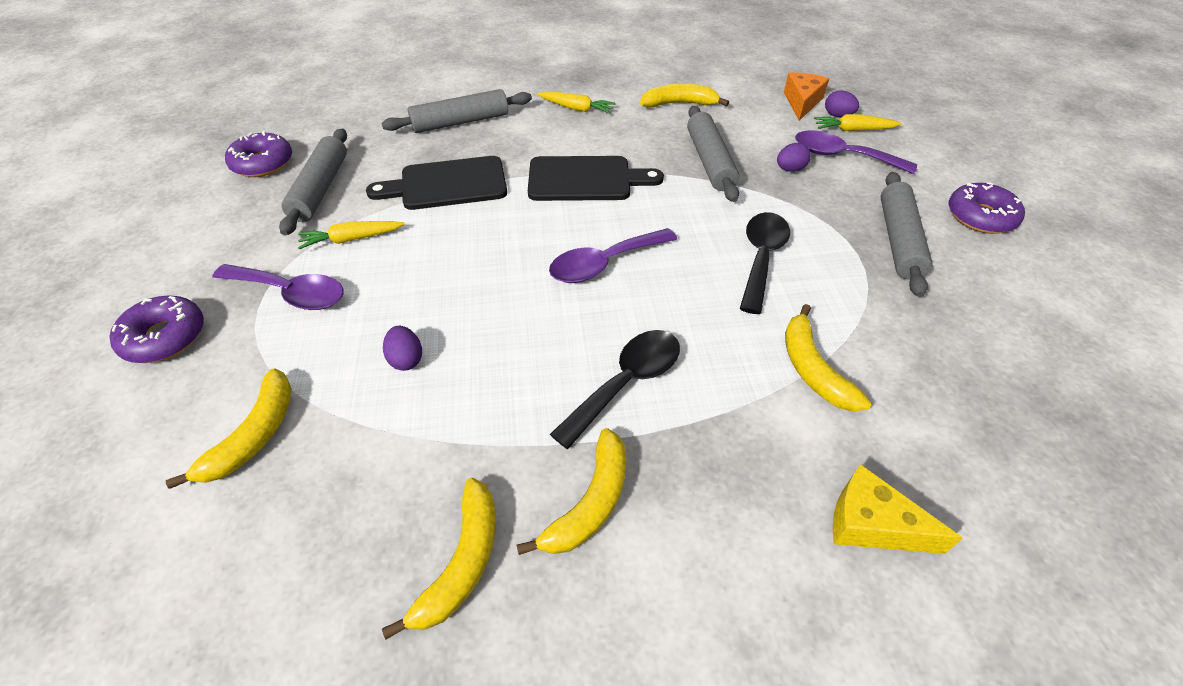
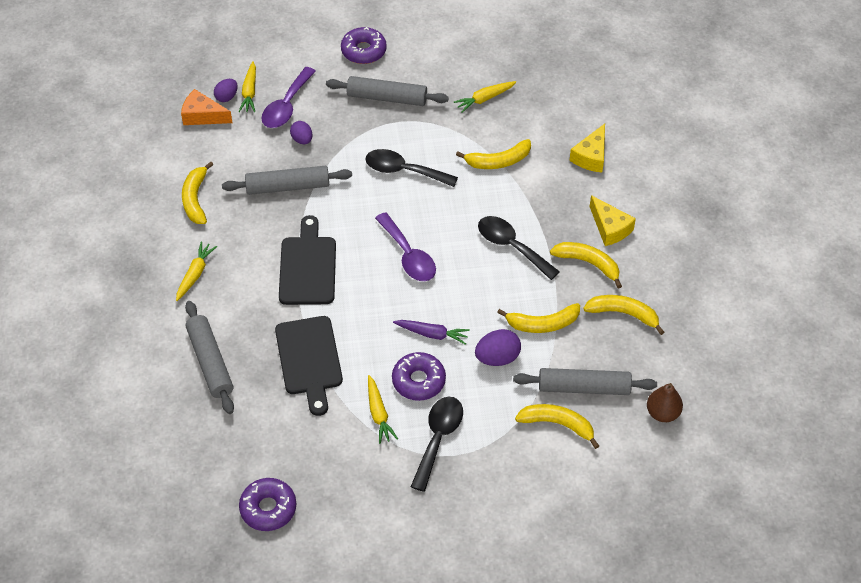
camera: 90 degrees left, 5 degrees up
(165, 337) = (482, 503): purple donut -> purple donut (418, 381)
(203, 624) = (662, 413): none -> brown pear
(291, 293) = (438, 438): purple spoon -> black spoon
(320, 189) = (311, 451): grey rolling pin -> grey rolling pin (584, 387)
(406, 359) = (497, 358): purple egg -> purple egg, size x1.54
(460, 422) = (543, 324): none -> yellow banana
(465, 287) = (432, 334): none -> purple carrot
(683, 550) = (610, 228): none -> yellow cheese
(952, 353) = (484, 99): none -> yellow carrot

